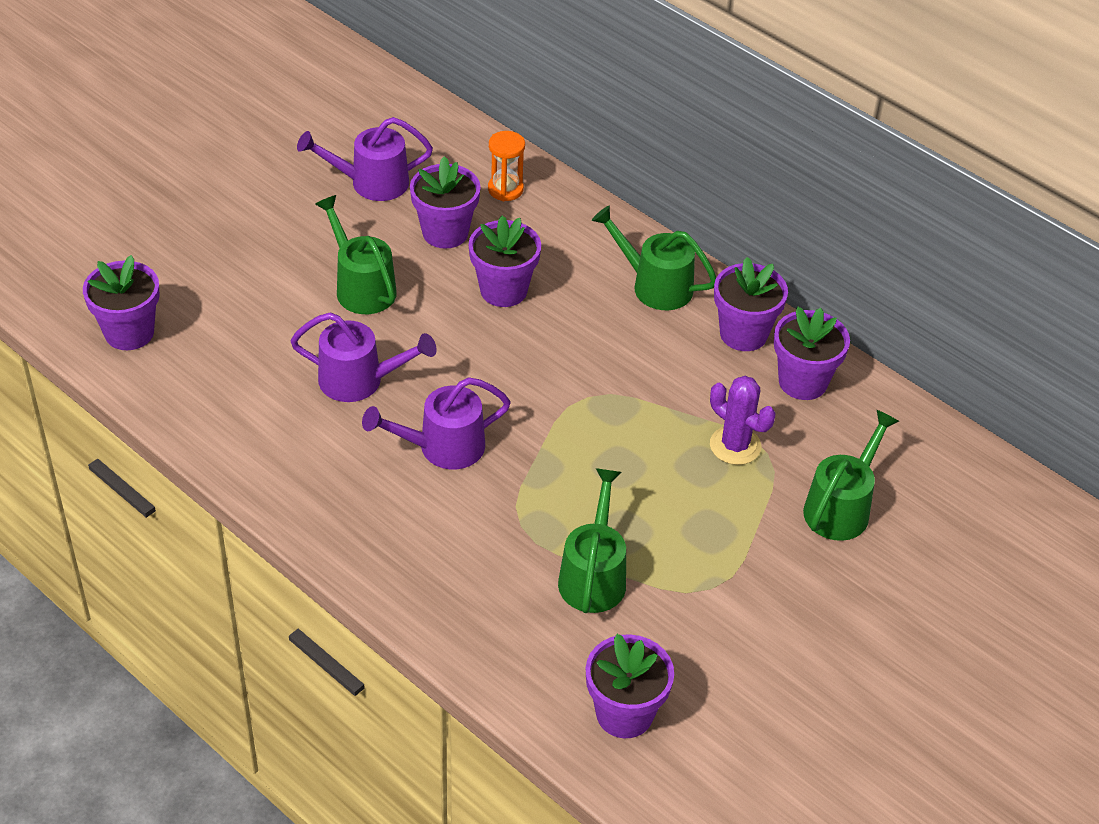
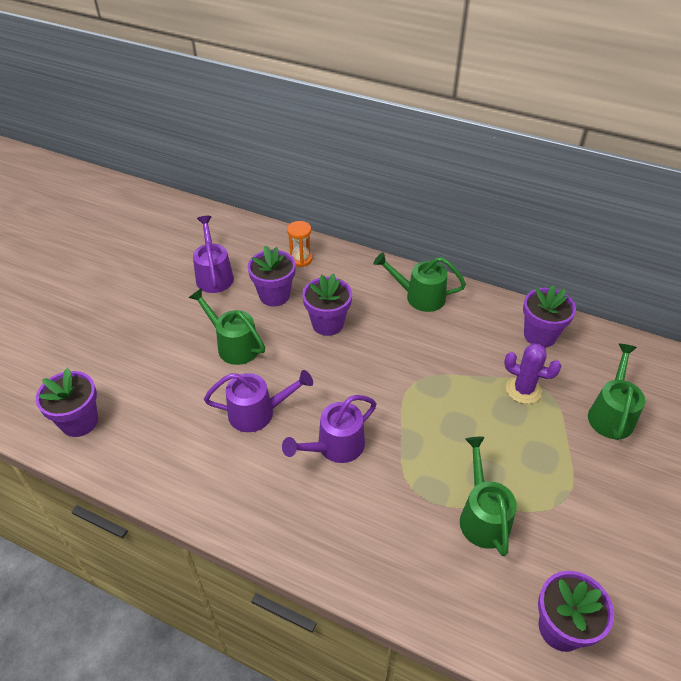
camera: 15 degrees left, 0 degrees up
(371, 183) = (214, 275): purple watering can -> purple watering can turned 105 degrees clockwise
(743, 334) = (488, 314): purple flower pot -> none

